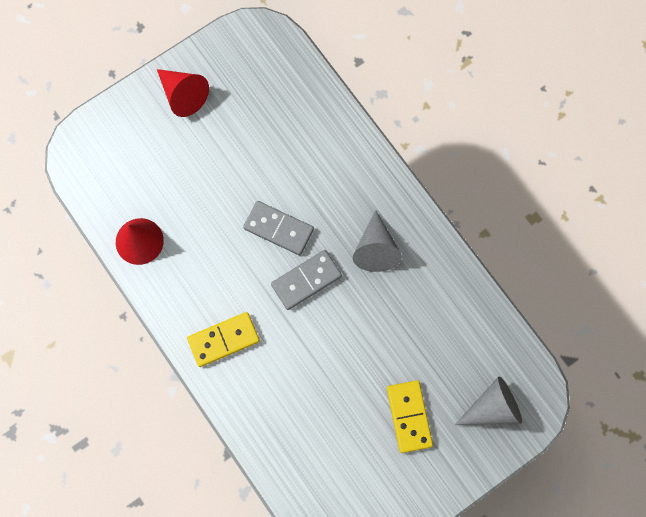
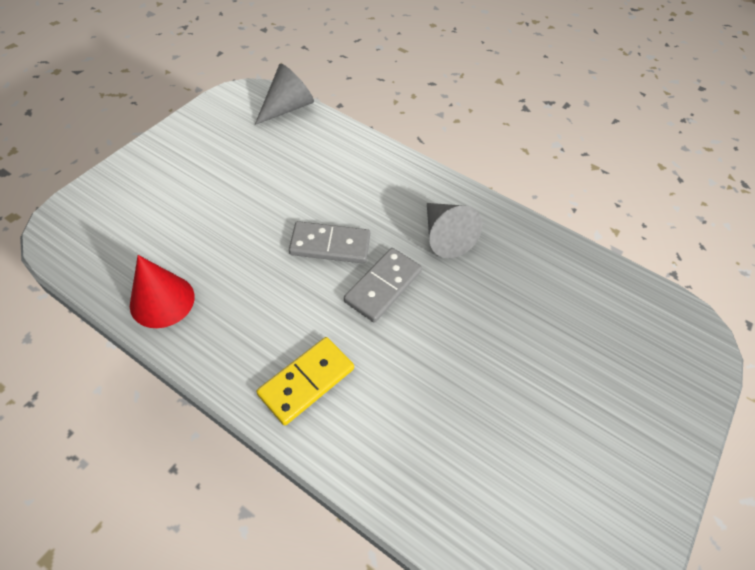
camera: 25 degrees left, 20 degrees down
(183, 95) = (181, 155): red cone -> none
(409, 416) = (575, 398): yellow domino -> none
(492, 407) = (658, 356): grey cone -> grey cone (287, 108)

